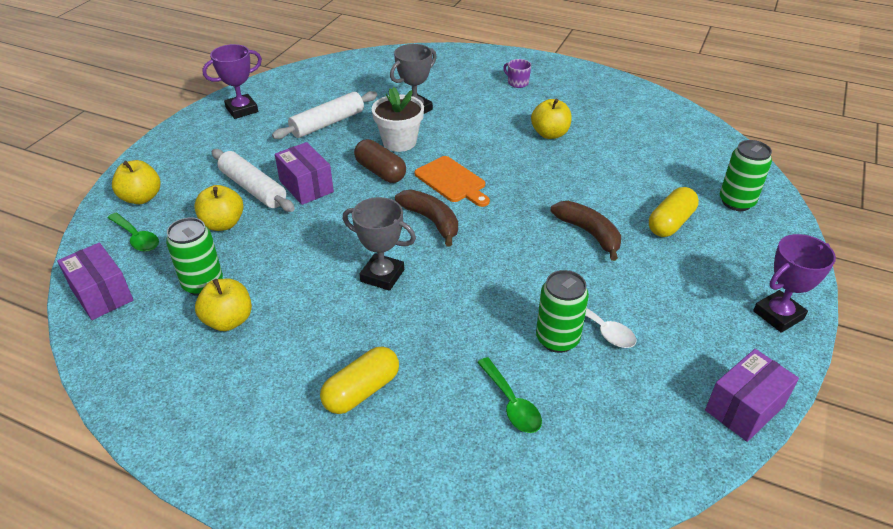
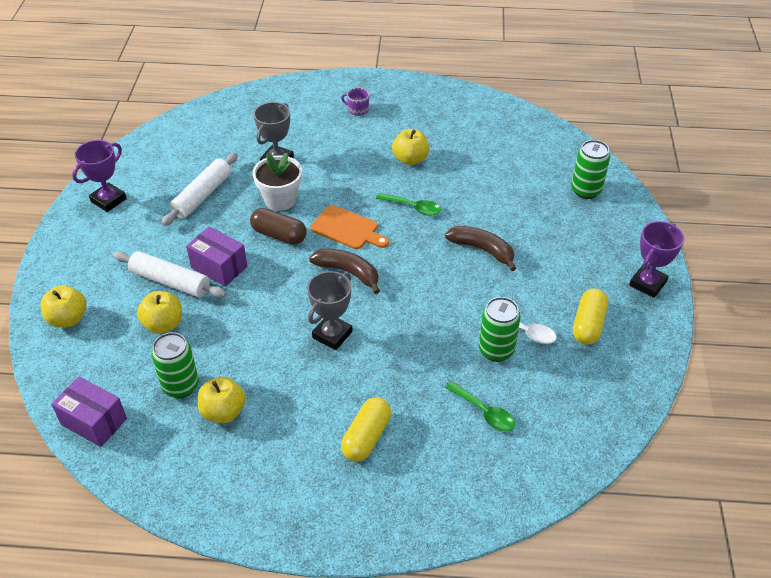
camera: 20 degrees left, 5 degrees up
(137, 238) = (90, 359): green spoon -> green spoon (413, 207)
(382, 275) = (332, 335): grey trophy -> grey trophy turned 60 degrees counterclockwise
(670, 223) = (542, 223): yellow capsule -> yellow capsule (588, 325)
(744, 408) = (647, 365): purple box -> none

